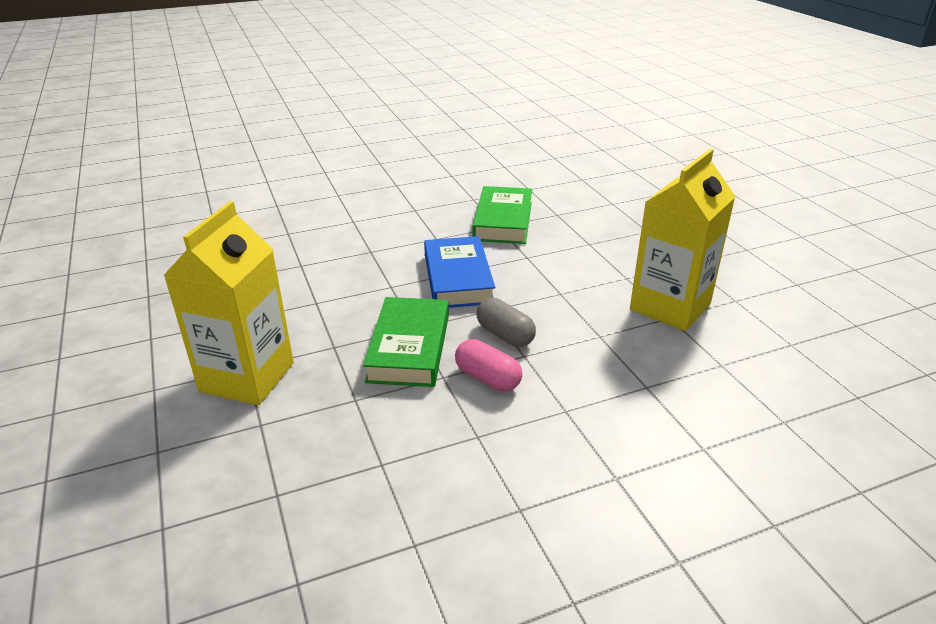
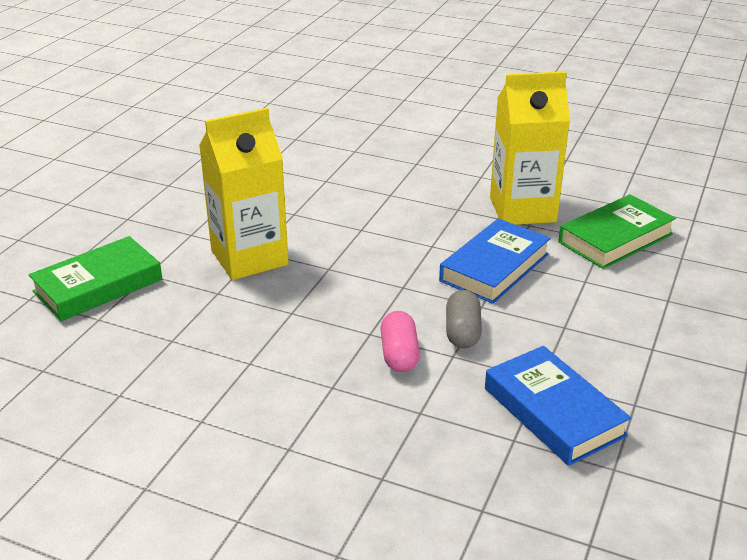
camera: 45 degrees right, 0 degrees up
(409, 348) = (377, 299): green book -> green book (98, 285)
(638, 352) = (554, 412): none -> blue book
(670, 307) = (651, 396): yellow carton -> yellow carton (522, 209)

